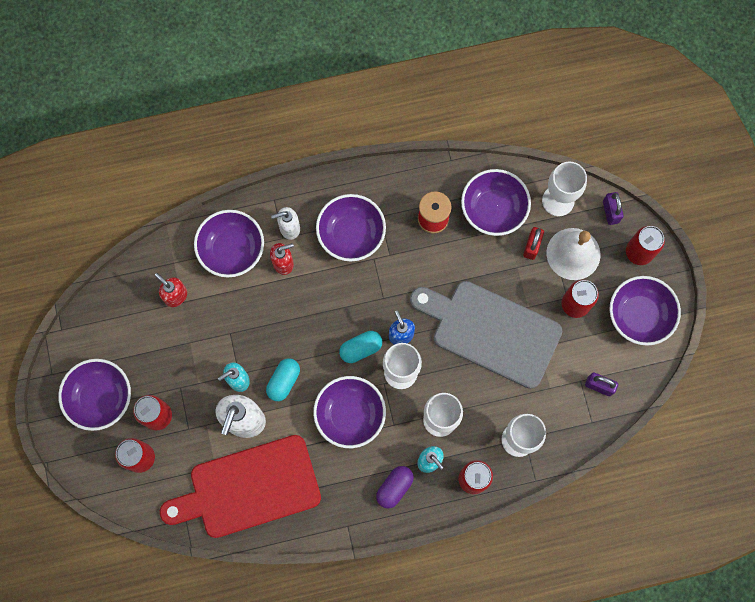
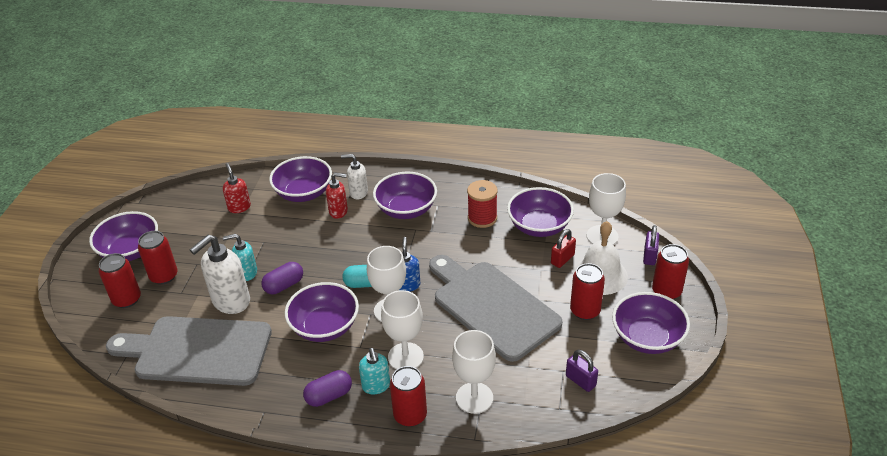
camera: 25 degrees right, 35 degrees down
(249, 488) = (197, 351): red cutting board -> grey cutting board
(284, 381) = (284, 285): turquoise capsule -> purple capsule

